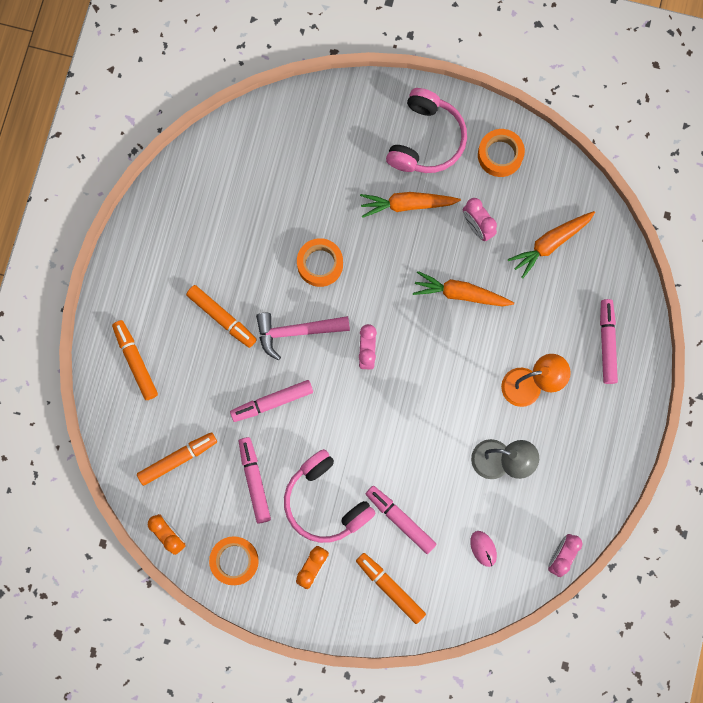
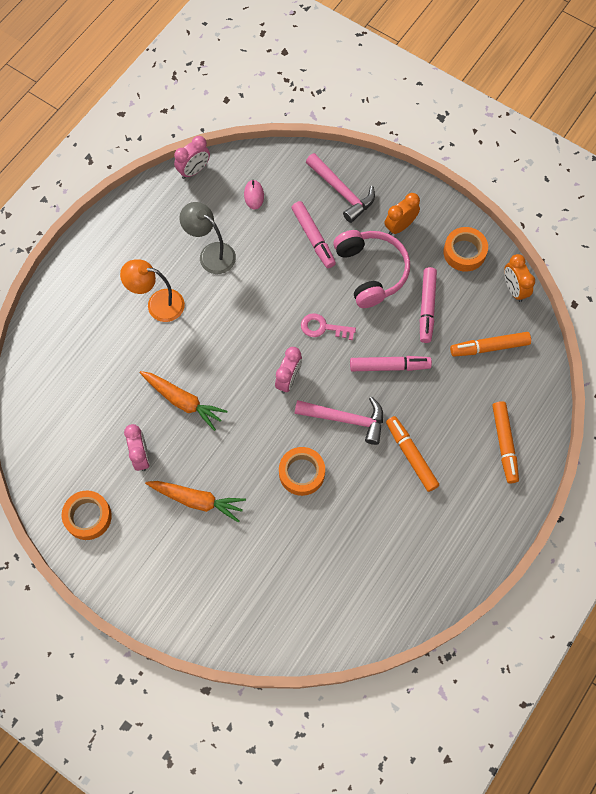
camera: 160 degrees left, 10 degrees down
(353, 420) = (323, 327): none -> pink key
(390, 588) = (341, 192): orange marker -> pink hammer
(426, 140) = (151, 558): pink headphones -> none
(550, 244) = (82, 417): orange carrot -> none
(607, 343) = (74, 316): pink marker -> none

